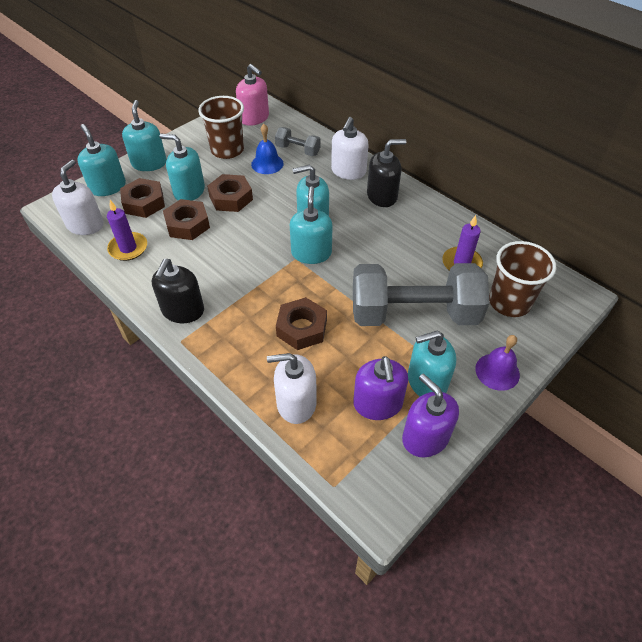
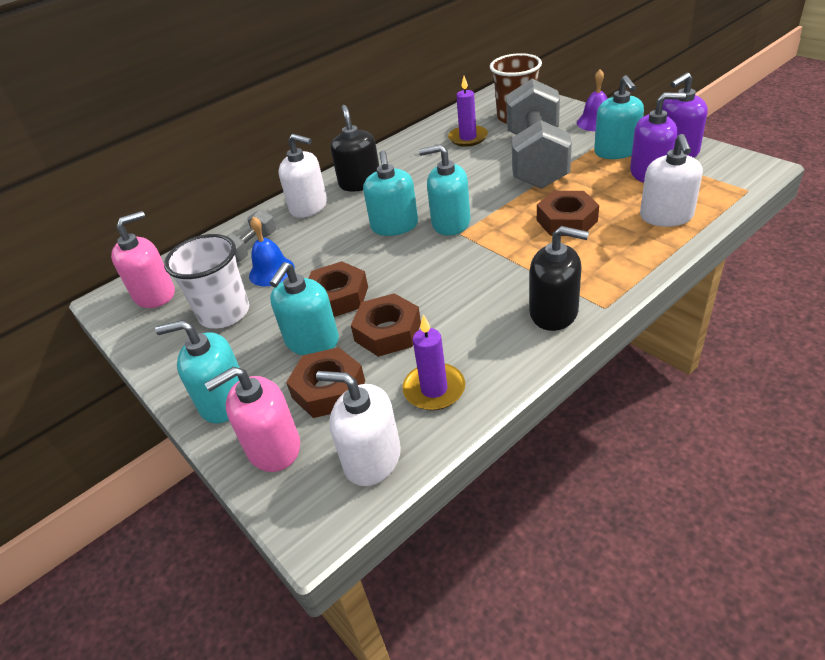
camera: 80 degrees left, 10 degrees down
(108, 187) = (273, 447): turquoise soap dispenser -> pink soap dispenser
(227, 150) = (224, 313): brown cup -> white cup

